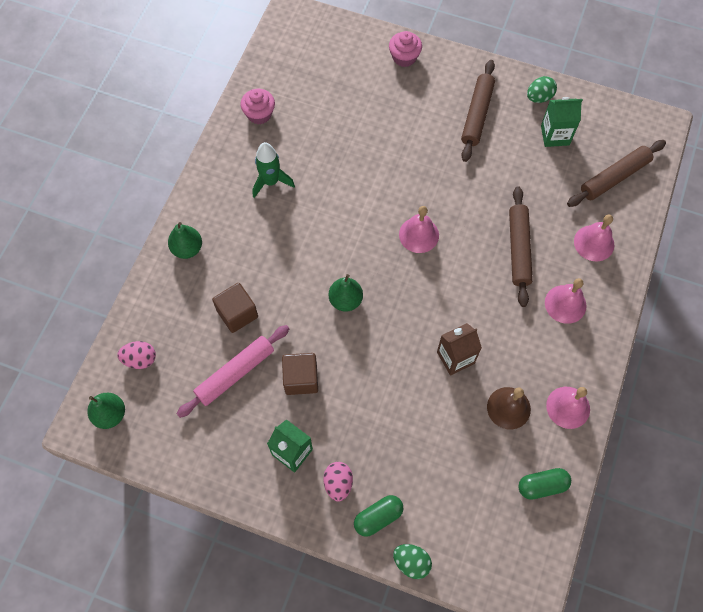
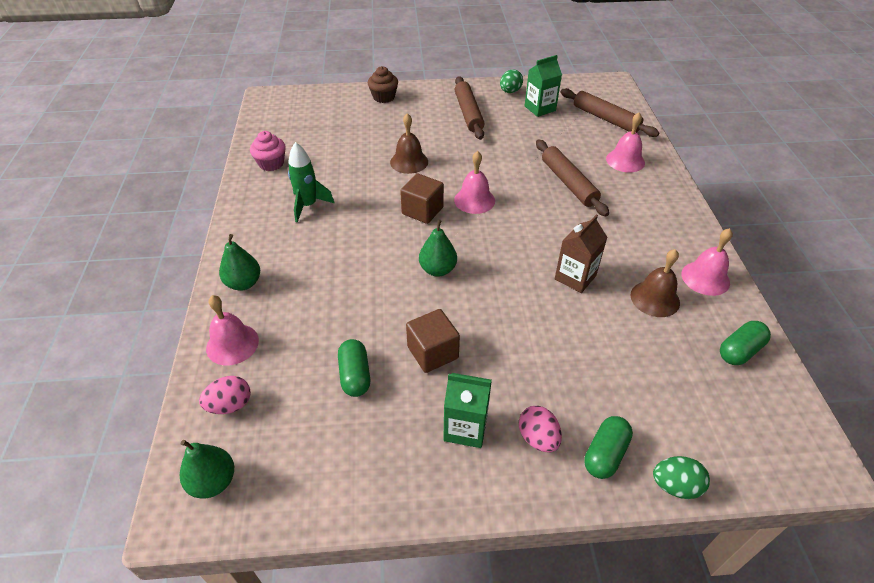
camera: 25 degrees left, 20 degrees down
(235, 373) = (355, 375): pink rolling pin -> green capsule
(237, 313) = (328, 320): brown cube -> brown cube (422, 211)
(384, 161) = (409, 162): none -> brown bell
(404, 57) = (384, 97): pink cupcake -> brown cupcake
(565, 304) = (637, 206): pink bell -> pink bell (232, 344)
(614, 177) = (605, 119): brown rolling pin -> brown rolling pin turned 75 degrees counterclockwise

